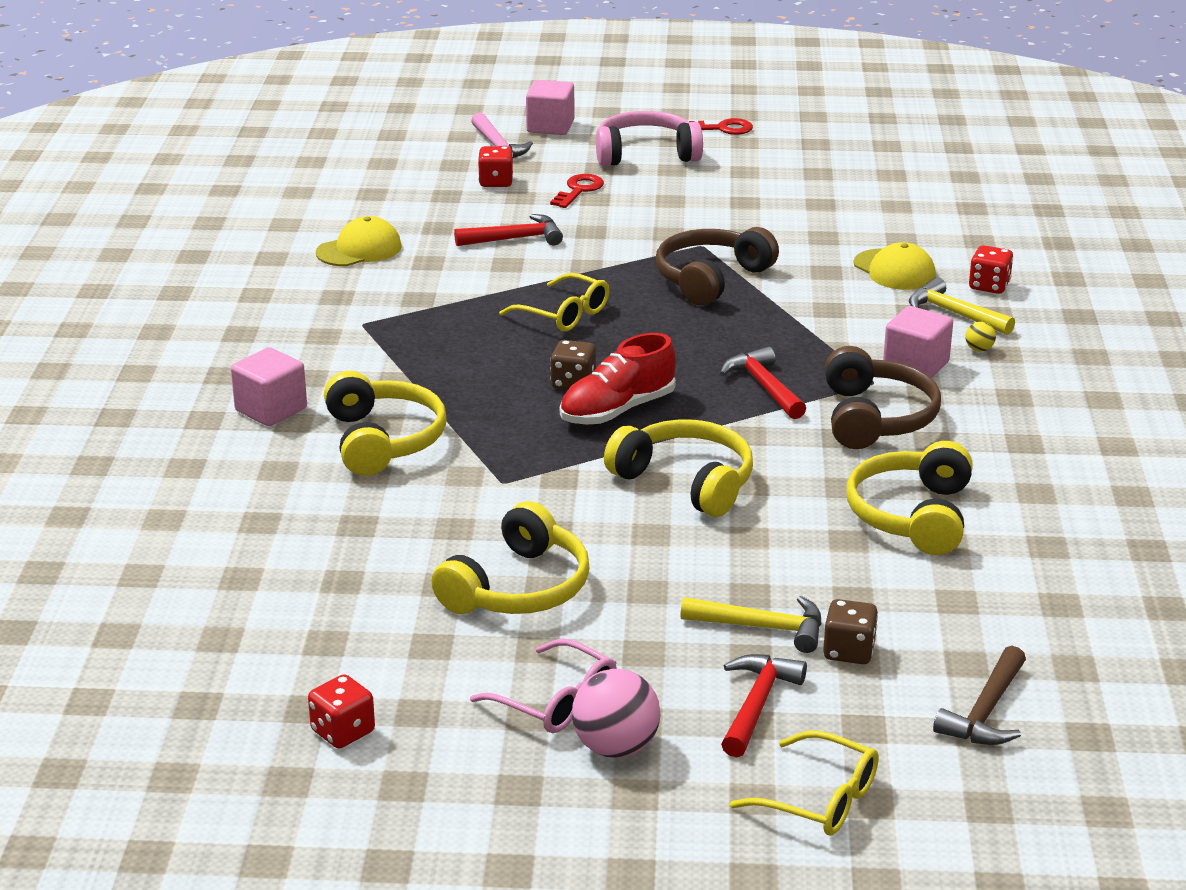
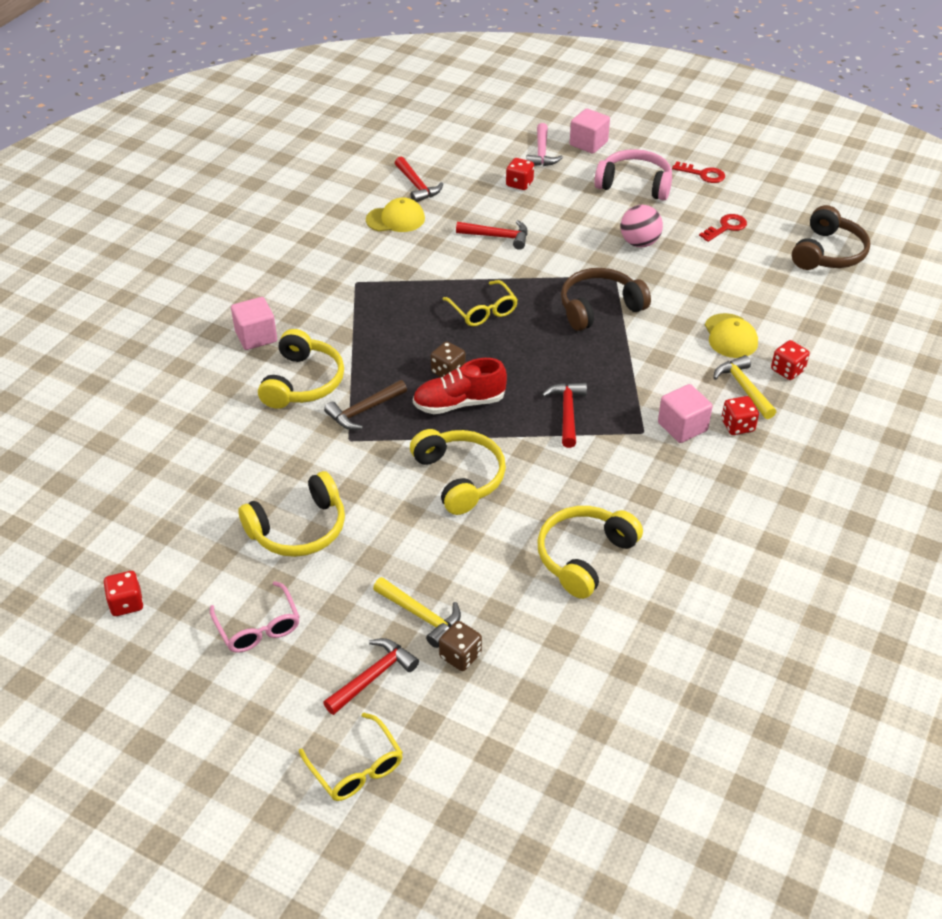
camera: 25 degrees right, 15 degrees up
(358, 211) = (417, 186): none -> red hammer
(579, 190) = (568, 205): red key -> red key (726, 227)
(615, 747) = (267, 677): pink ball -> pink ball (639, 243)
(876, 418) = (621, 464): brown headphones -> brown headphones (828, 253)
(979, 349) = (737, 426): yellow ball -> red dice
(986, 712) = (511, 740): brown hammer -> brown hammer (364, 411)

